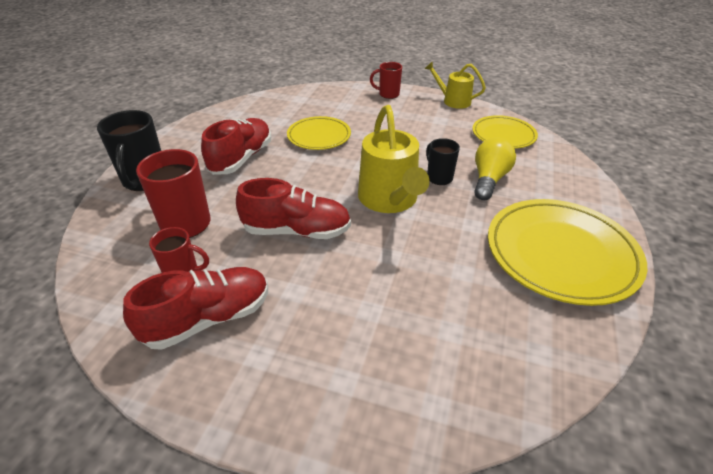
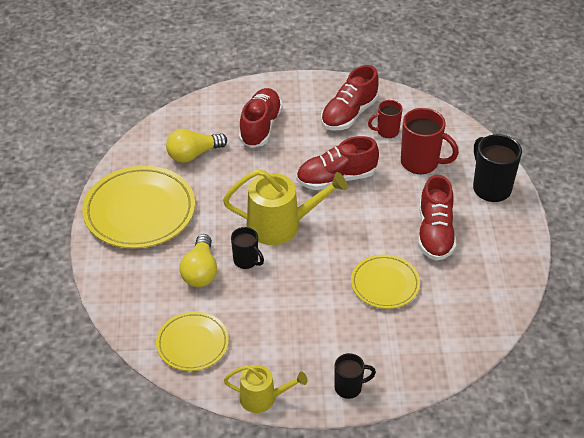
camera: 160 degrees right, 5 degrees up
(357, 337) = (260, 127): none -> red shoe
(388, 94) = (349, 388): red mug -> black mug
(389, 199) = (280, 225): yellow watering can -> yellow watering can turned 120 degrees clockwise
(478, 317) = (193, 154): none -> yellow light bulb

